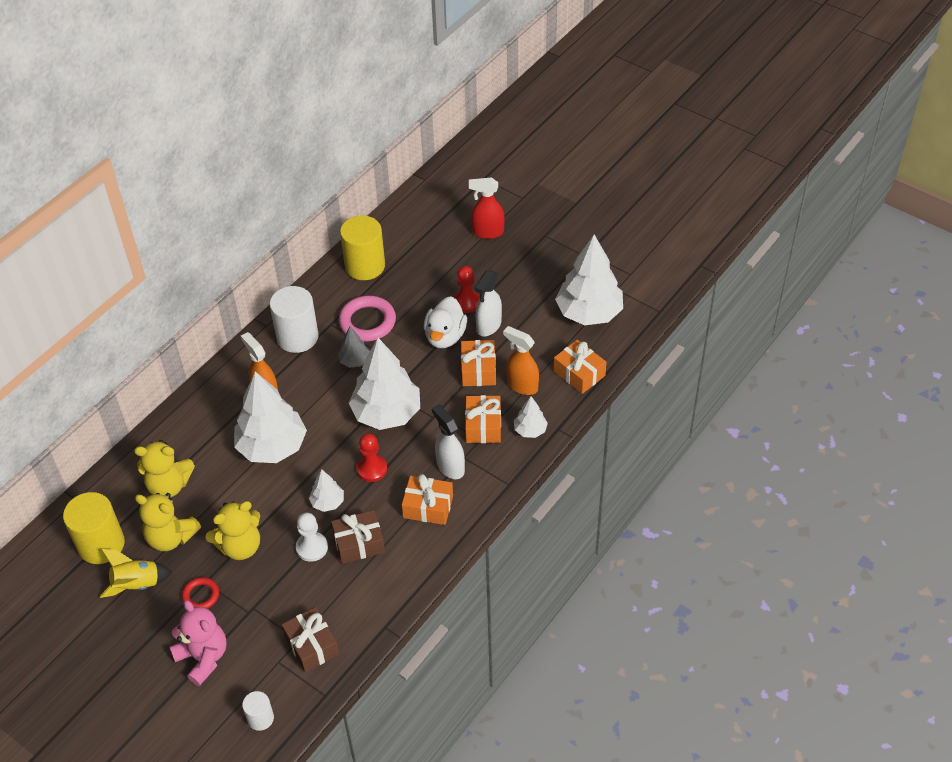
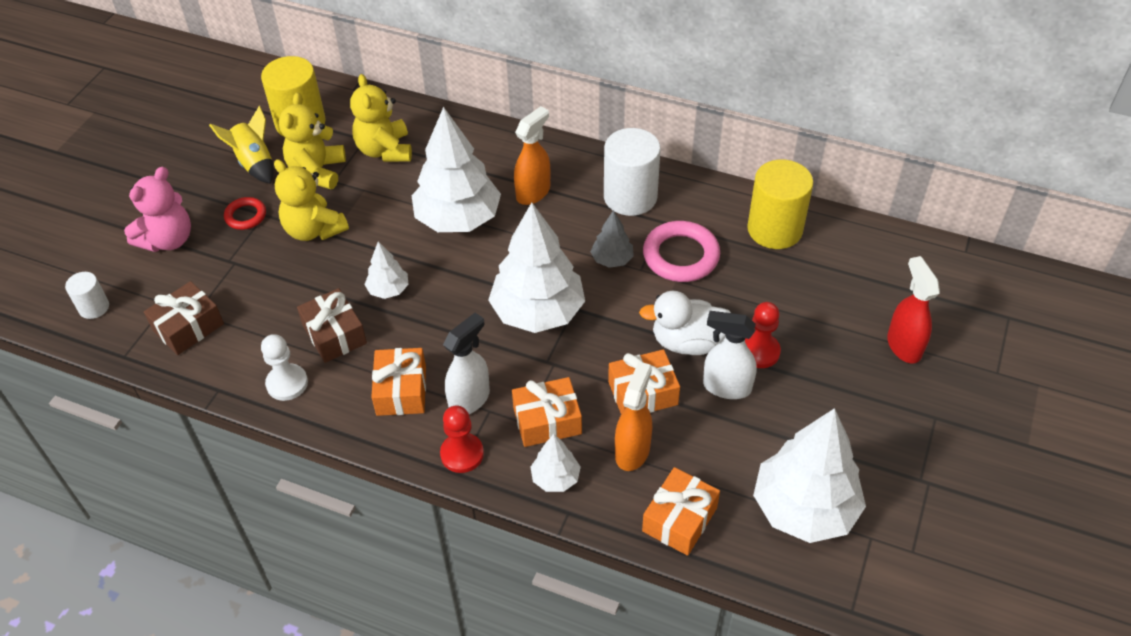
camera: 75 degrees right, 0 degrees up
(312, 547) = (321, 292): white pawn -> white pawn (287, 383)
(372, 469) = (447, 319): red pawn -> red pawn (462, 454)

